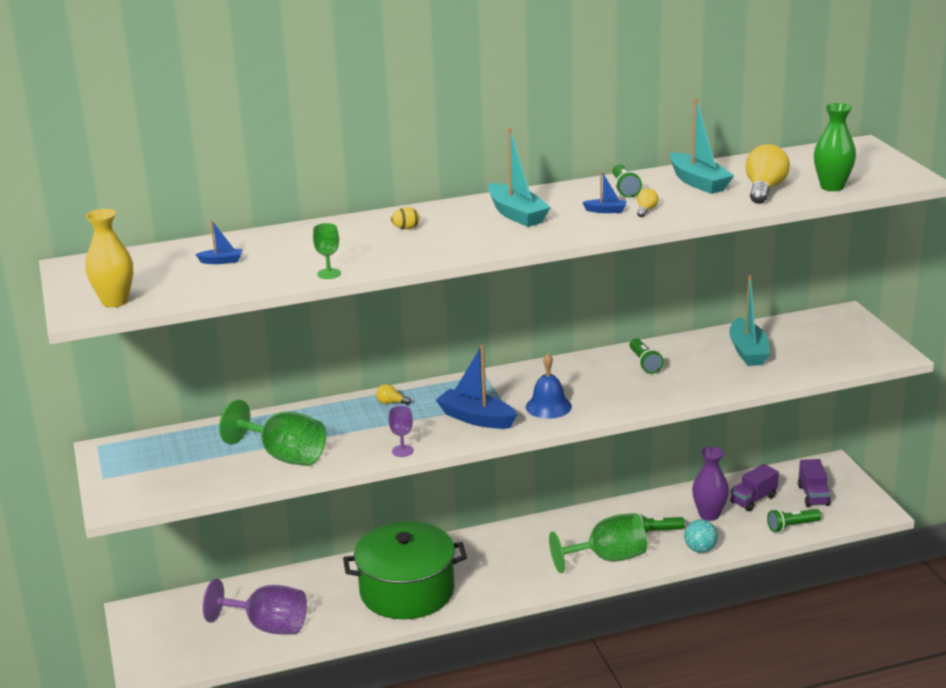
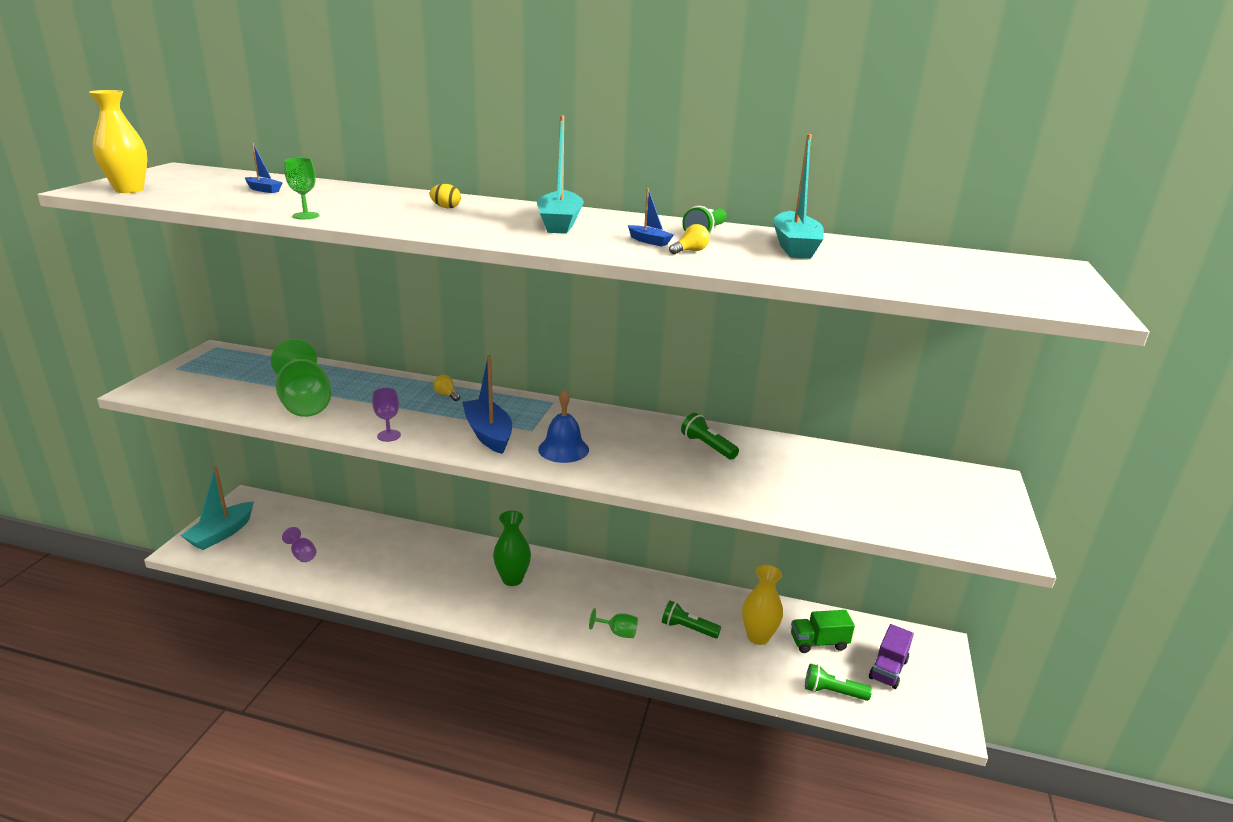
camera: 30 degrees right, 0 degrees up
(268, 626) = (302, 554): purple goblet -> purple goblet, size x0.47
(407, 591) = (427, 577): green pot -> none
(608, 558) = (618, 632): green goblet -> green goblet, size x0.47
(644, 363) = (707, 446): green flashlight -> green flashlight turned 120 degrees clockwise
(700, 549) = (713, 668): turquoise ball -> none
(709, 515) = (758, 637): purple vase -> yellow vase
(748, 351) = (830, 476): turquoise boat -> turquoise boat (221, 533)
(753, 499) = (818, 643): purple truck -> green truck
(764, 190) = (861, 269): yellow light bulb -> none
(832, 187) = (954, 288): green vase -> green vase (512, 579)

